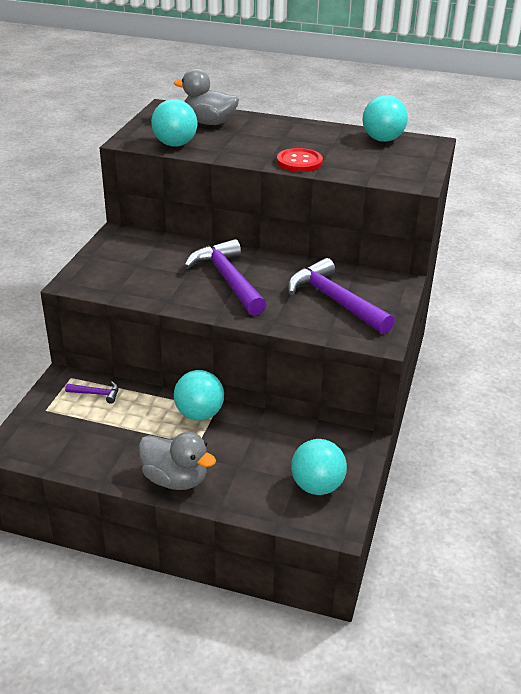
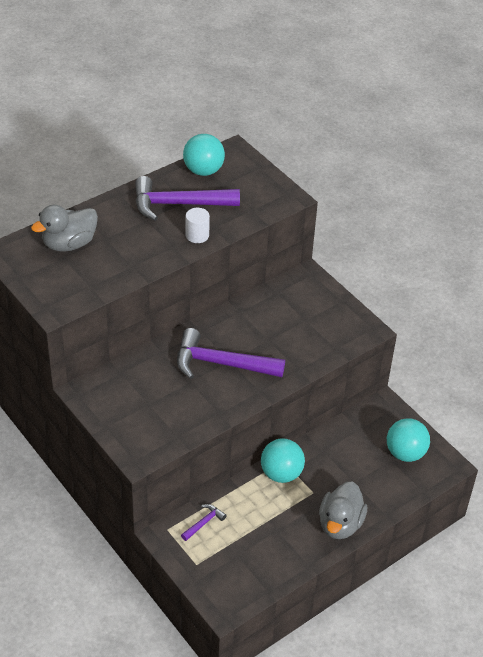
camera: 55 degrees left, 10 degrees up
(175, 144) = (92, 285): turquoise ball -> none
(175, 479) = (340, 524): grey duck -> grey duck turned 135 degrees clockwise
(299, 162) = (197, 235): red button -> white cylinder
(335, 301) = (302, 323): purple hammer -> purple hammer (178, 204)

